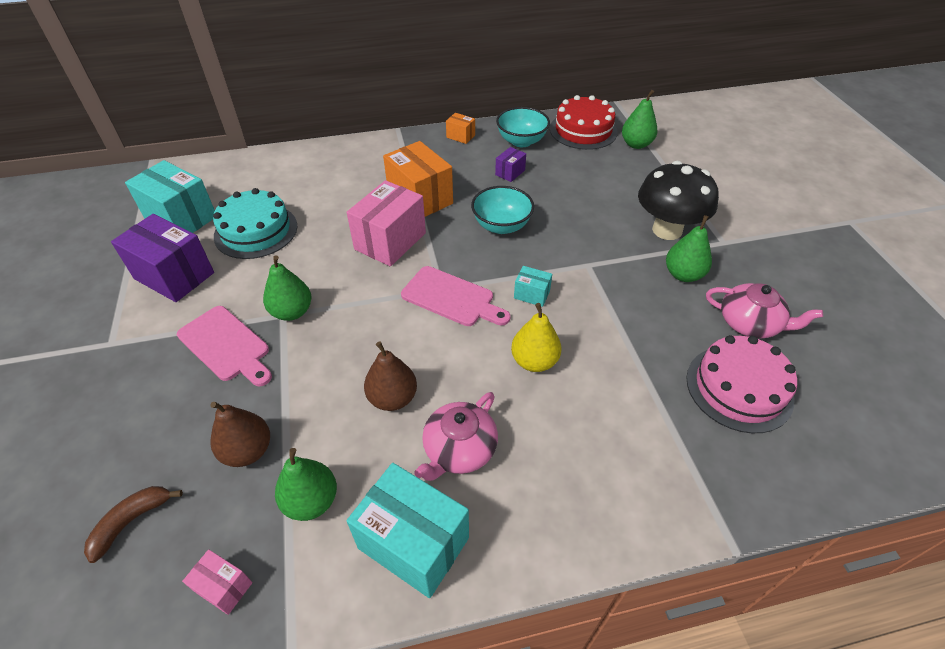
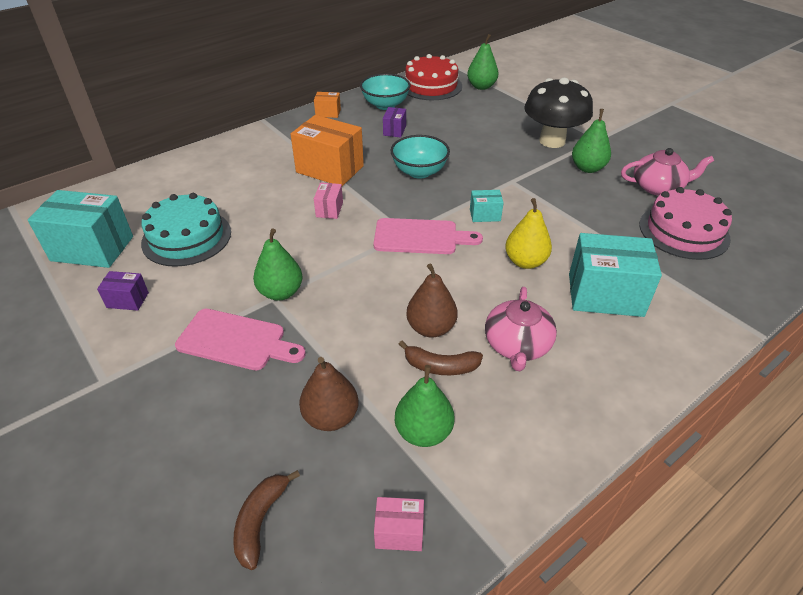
camera: 25 degrees left, 5 degrees down
(174, 276) = (128, 300): purple box -> purple box, size x0.48
(373, 441) = (440, 366): none -> brown banana
(390, 241) = (329, 209): pink box -> pink box, size x0.48
(413, 543) = (536, 426): turquoise box -> turquoise box (605, 295)

